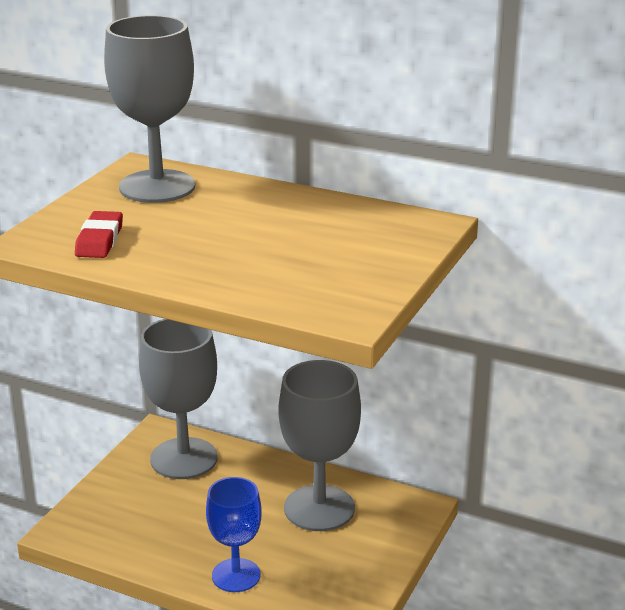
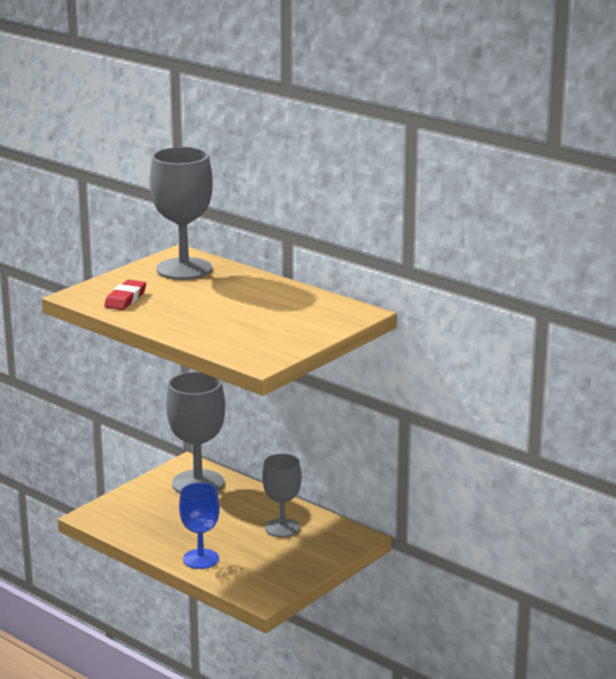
camera: 15 degrees right, 5 degrees down
(319, 508) = (282, 528): grey goblet -> grey goblet, size x0.64

